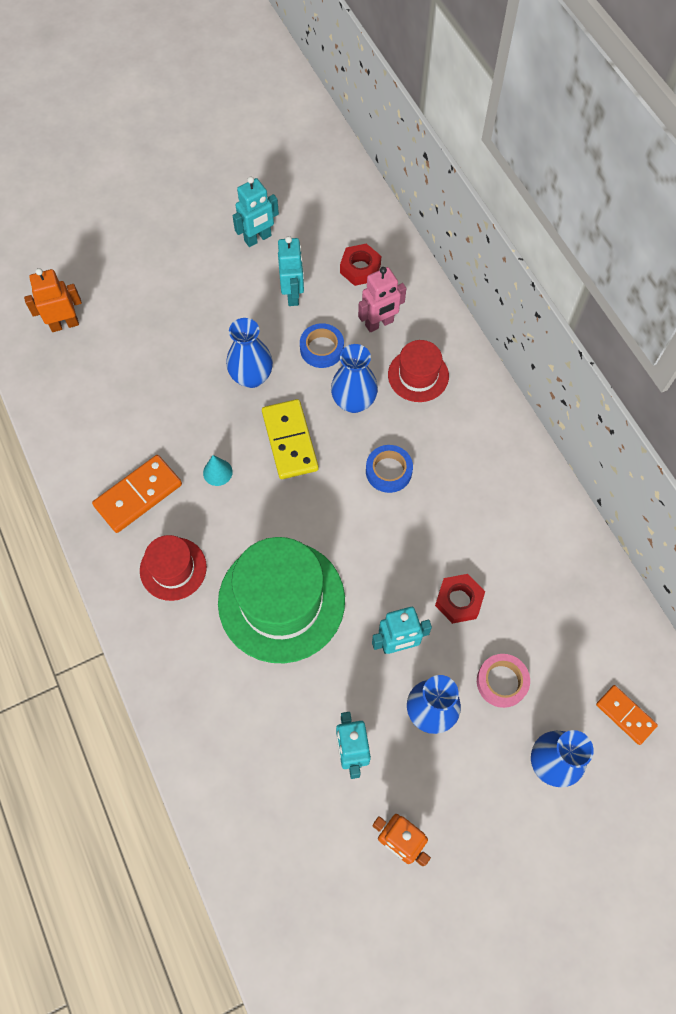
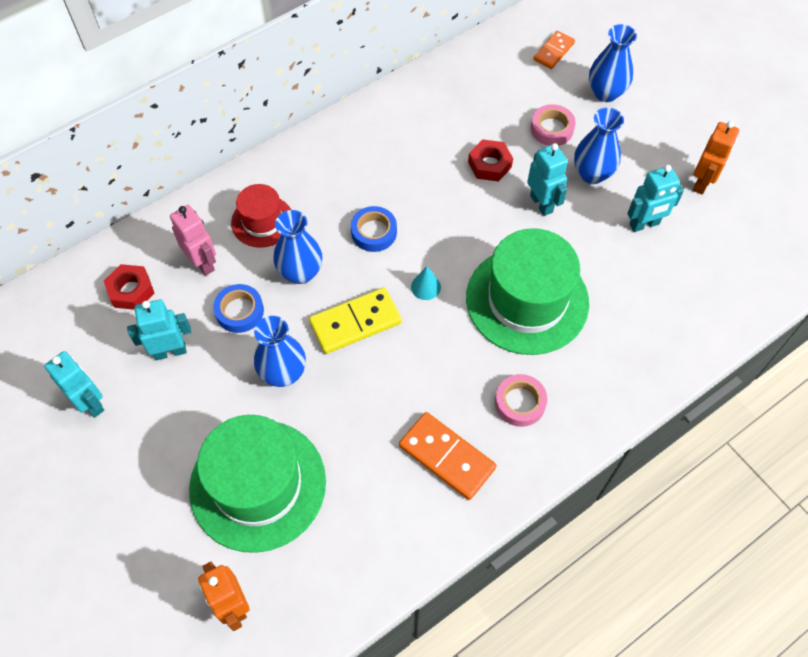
camera: 100 degrees left, 5 degrees down
(155, 349) = (258, 484): none -> green hat
(173, 568) = (520, 403): red hat -> pink tape
(217, 472) = (404, 383): turquoise cone -> turquoise cone (426, 287)

